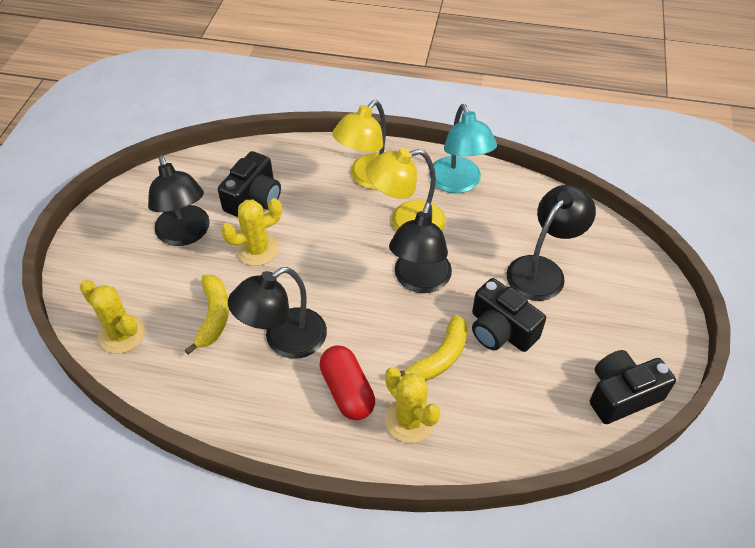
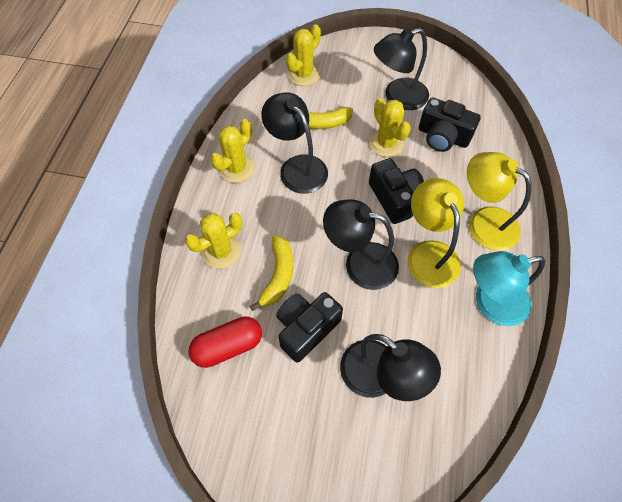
camera: 90 degrees right, 10 degrees up
(281, 411) = (236, 168): none -> yellow cactus
(347, 391) = (250, 209): red capsule -> red capsule (228, 346)
(439, 357) = (278, 275): yellow banana -> yellow banana turned 120 degrees counterclockwise
(622, 395) = (231, 433): black camera -> black camera (395, 198)

